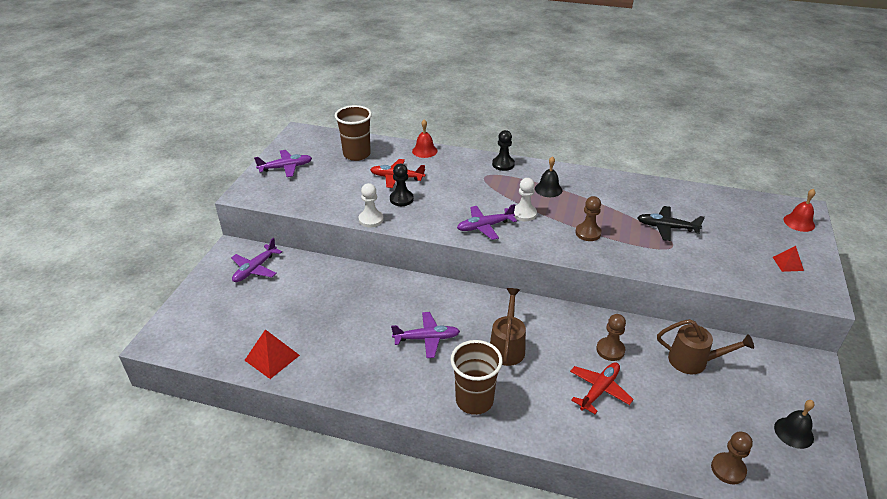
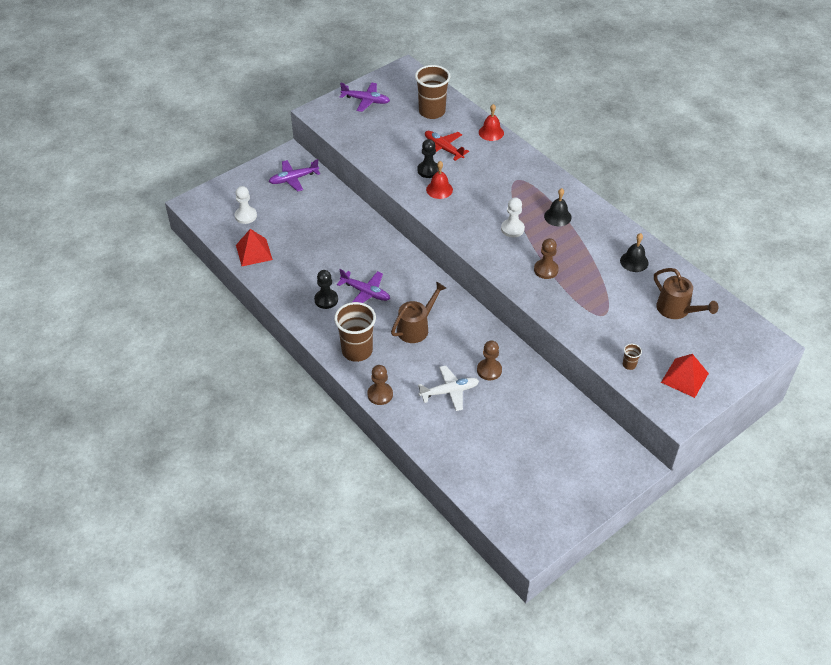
camera: 35 degrees right, 10 degrees up
(371, 219) = (388, 178): white pawn -> white pawn (246, 216)
(485, 226) = (469, 225): purple plane -> none
(503, 164) = (544, 175): black pawn -> black pawn (326, 300)
(599, 390) = (449, 391): red plane -> white plane
(667, 227) = (619, 298): black plane -> none
(694, 361) = (544, 412): brown watering can -> brown watering can (677, 310)
(728, 469) = (480, 487): brown pawn -> brown pawn (380, 394)
(739, 275) = (629, 365): none -> brown cup
(788, 263) = (684, 377): red pyramid -> red pyramid, size x1.65
(793, 432) = (557, 495): black bell -> black bell (634, 261)
(799, 222) = (747, 352): red bell -> red bell (439, 189)

